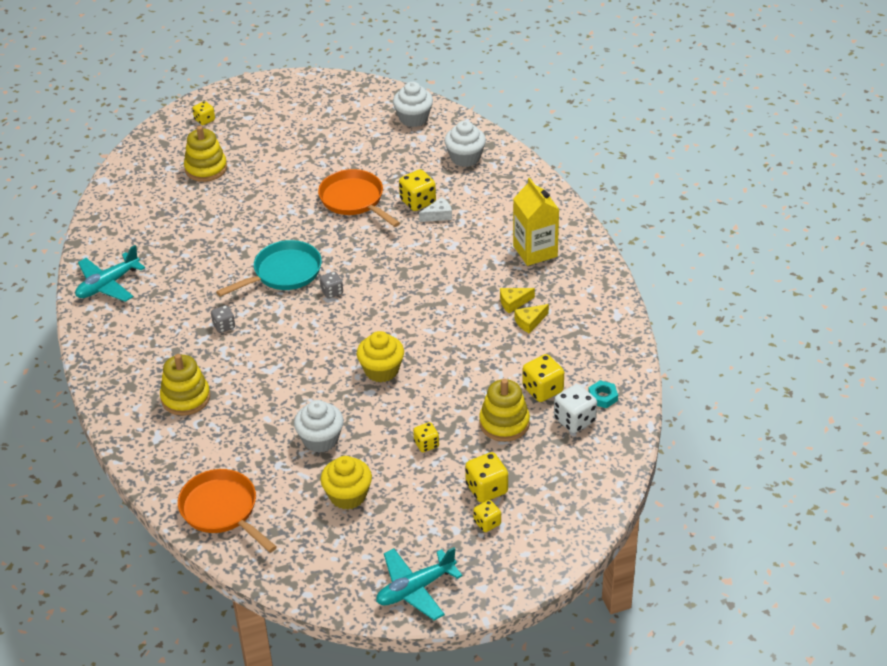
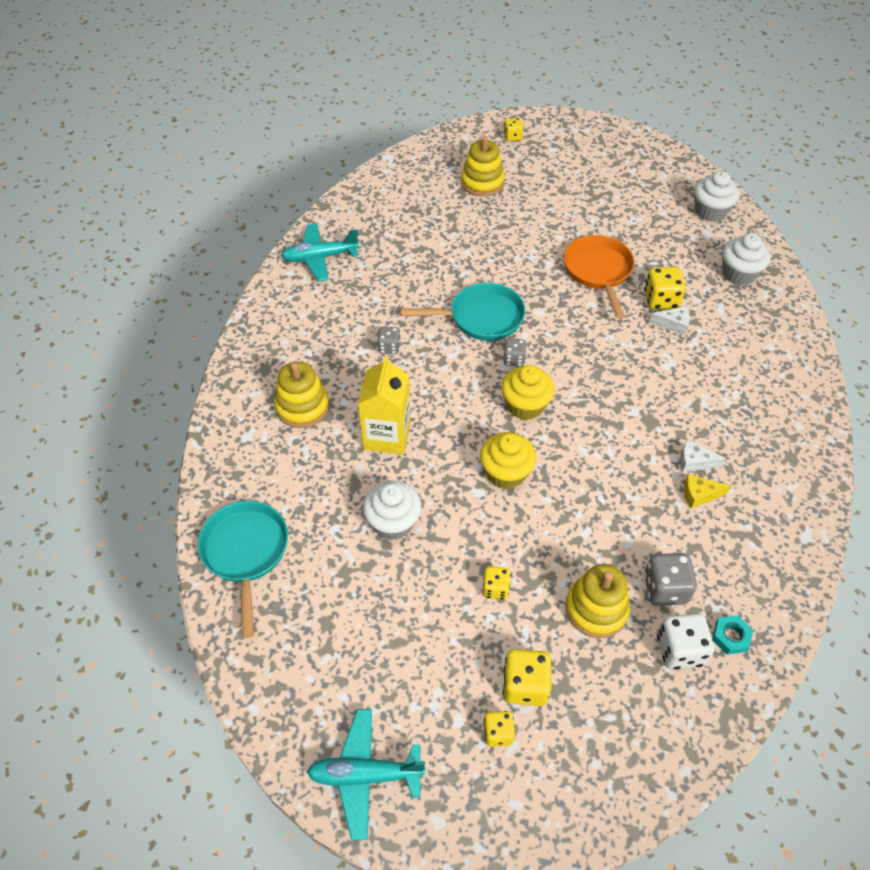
camera: 30 degrees right, 10 degrees up
(222, 510) = (246, 552): orange pan -> turquoise pan
(348, 495) = (375, 607): yellow cupcake -> yellow cupcake (525, 405)
(513, 303) = (694, 462): yellow cheese -> white cheese
(535, 251) = (754, 411): yellow carton -> yellow carton (387, 436)
(542, 390) = (665, 589): yellow dice -> grey dice

